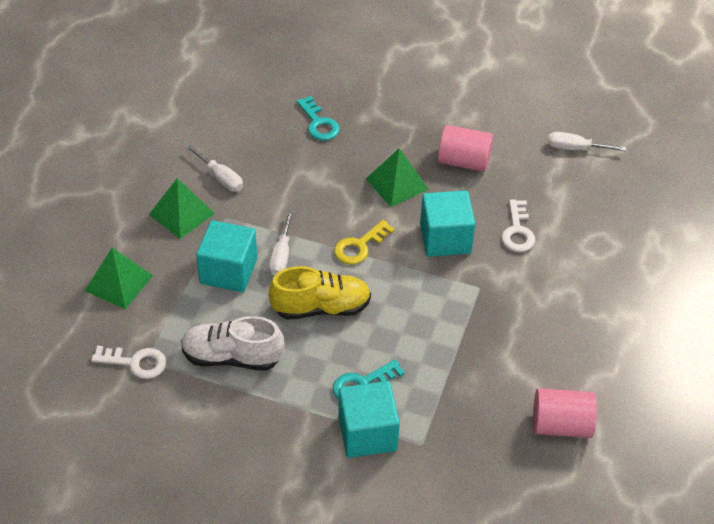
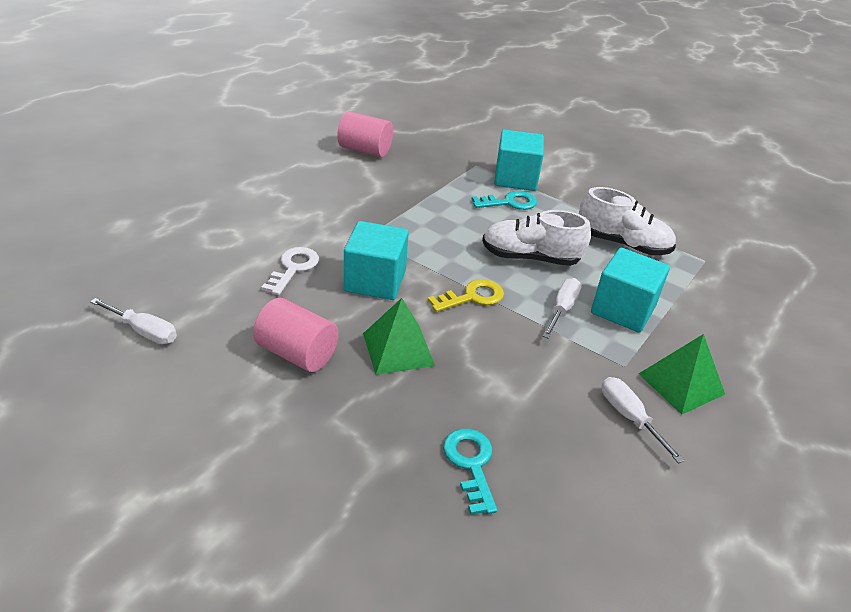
camera: 165 degrees left, 10 degrees down
(119, 283) = (746, 328): green pyramid -> none
(135, 362) = (714, 261): white key -> none
(321, 307) = (530, 258): yellow shoe -> white shoe

